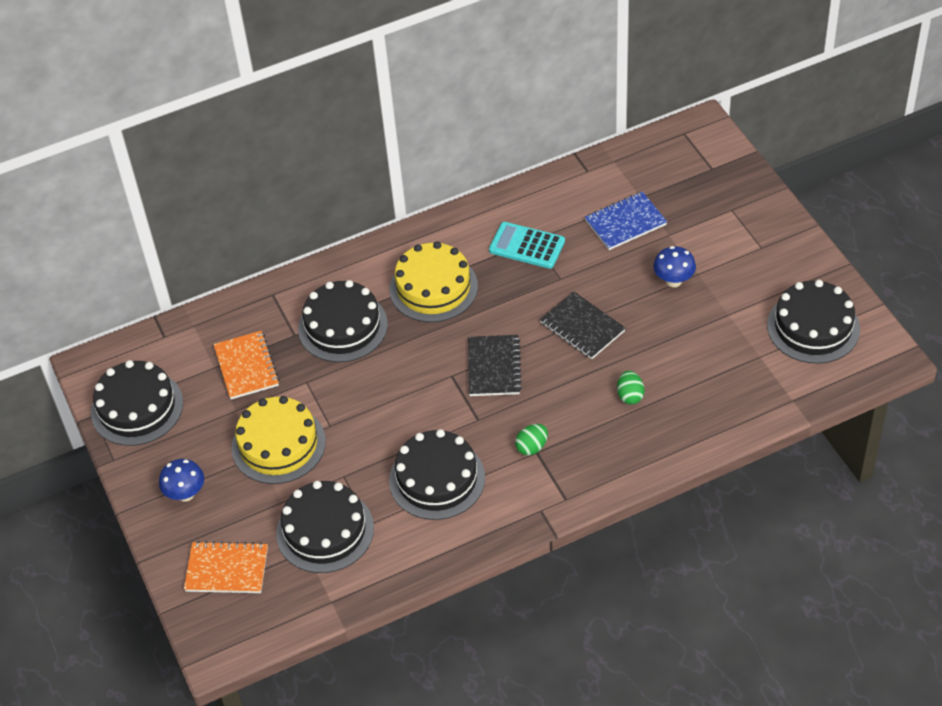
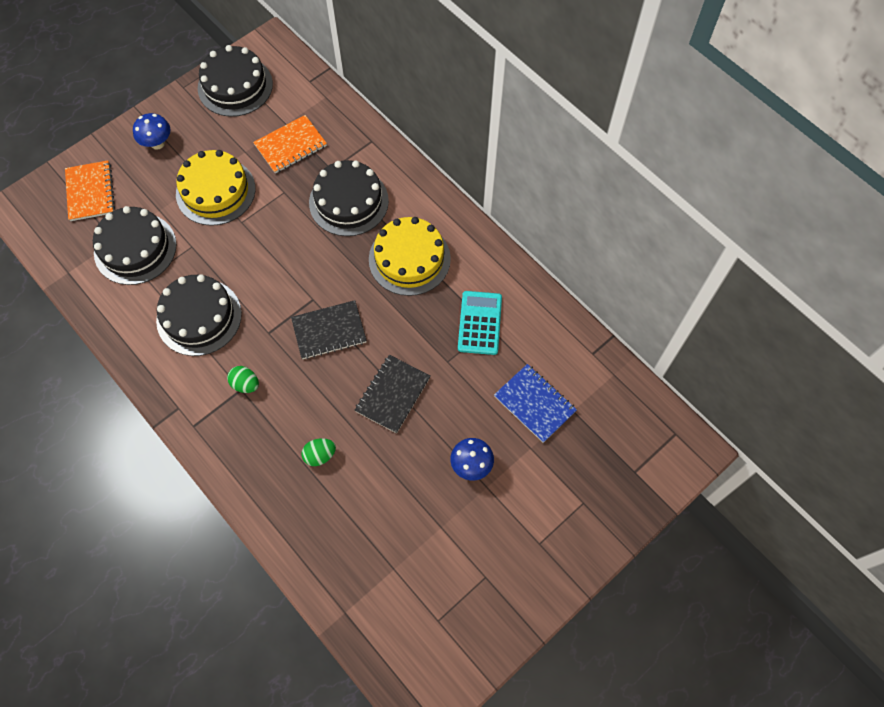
camera: 70 degrees right, 15 degrees up
(813, 327) = (444, 617): black cake -> none

